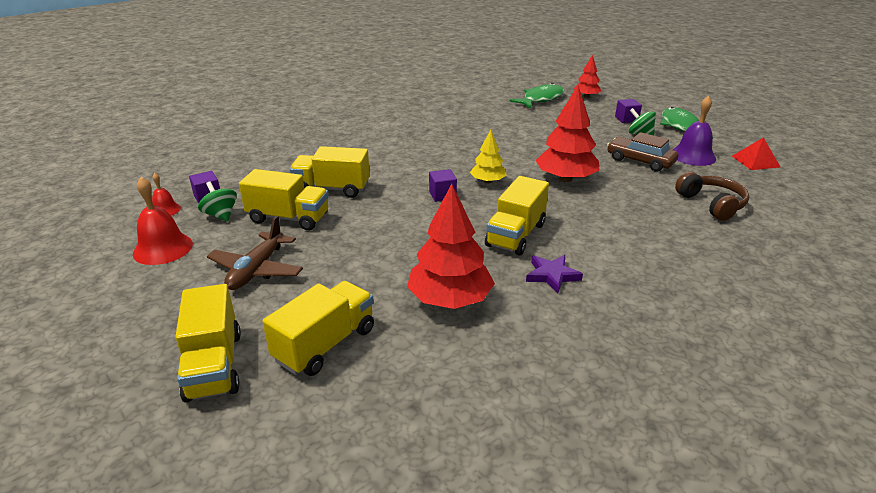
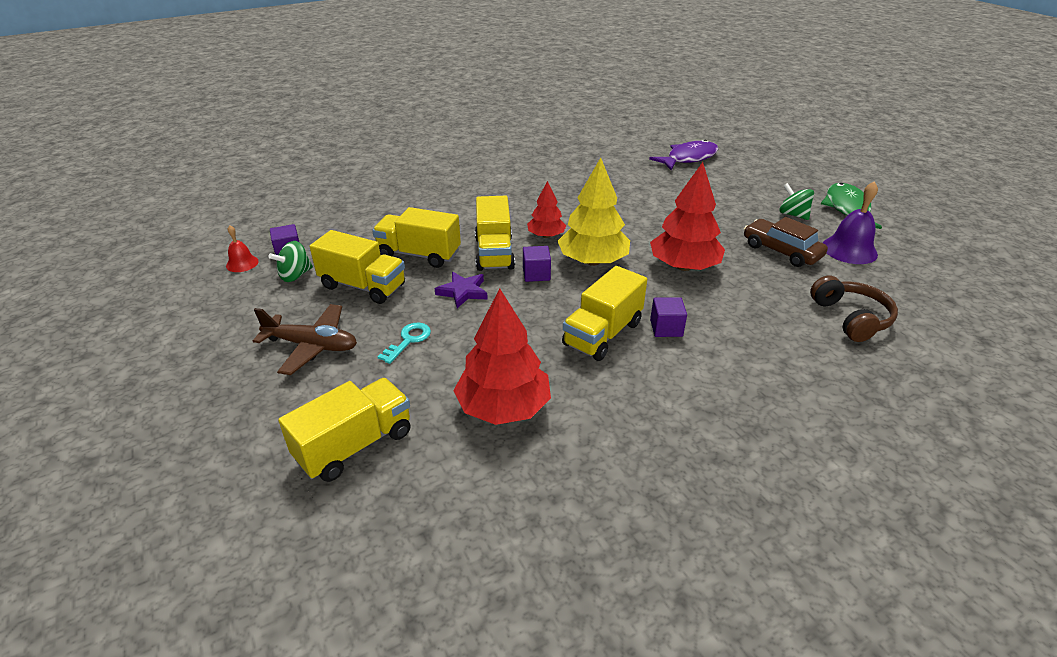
camera: 10 degrees right, 5 degrees up
(163, 248) = (226, 309): red bell -> none
(214, 365) = (236, 454): yellow truck -> yellow truck (494, 253)
(221, 215) = (295, 275): green spinning top -> green spinning top turned 105 degrees counterclockwise
(257, 270) = (312, 346): brown plane -> brown plane turned 105 degrees counterclockwise
(346, 256) = (408, 340): none -> turquoise key
(487, 181) = (592, 261): yellow tree -> yellow tree, size x1.74
(541, 99) = (688, 158): green fish -> purple fish
(552, 275) = (627, 391): purple star -> purple star (463, 292)
(586, 96) = (744, 158): red tree -> red tree (546, 236)
(626, 119) = (783, 193): purple cube -> purple cube (666, 328)
(755, 161) = (927, 264): red pyramid -> none

